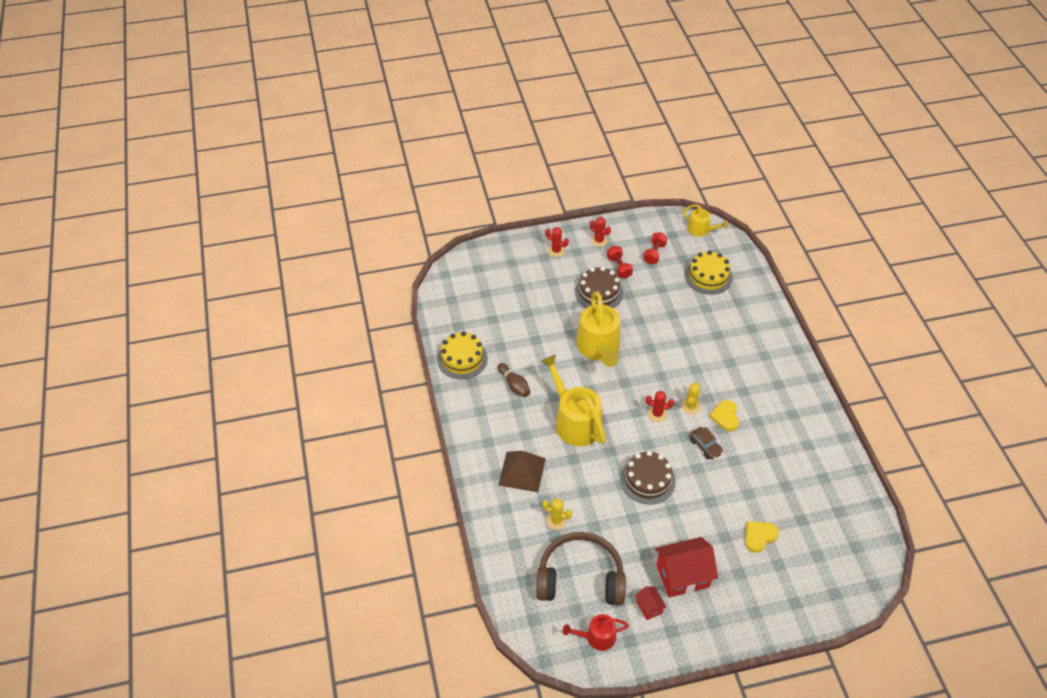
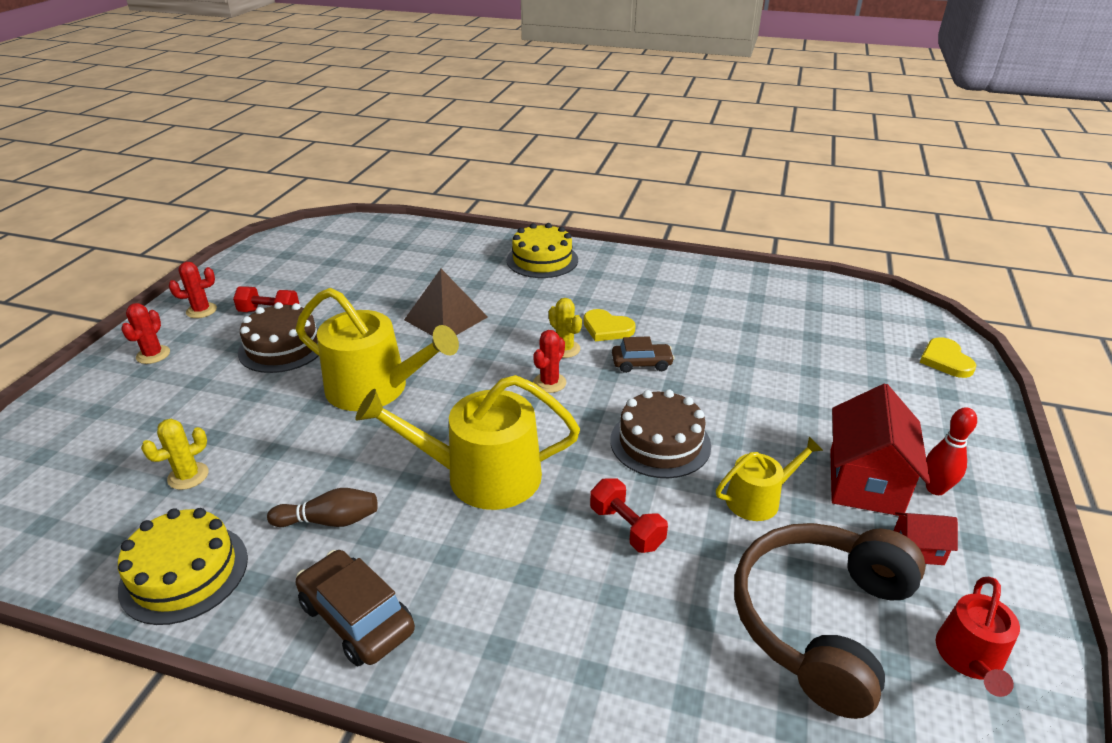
camera: 60 degrees left, 15 degrees down
(480, 423) = (357, 617): none -> brown car
(522, 471) = (524, 600): brown pyramid -> brown pyramid (445, 318)
(556, 251) = (153, 355): red cactus -> red cactus turned 45 degrees counterclockwise
(556, 520) = (671, 598): yellow cactus -> yellow cactus (188, 476)
(654, 253) = (292, 278): red dumbbell -> red dumbbell (626, 528)
(700, 608) = (935, 489): none -> red bowling pin
(701, 230) = (311, 234): yellow watering can -> yellow watering can (758, 499)
(708, 276) = (383, 256): yellow cake -> yellow cake (542, 260)
(759, 536) = (823, 379): yellow heart -> yellow heart (945, 360)

